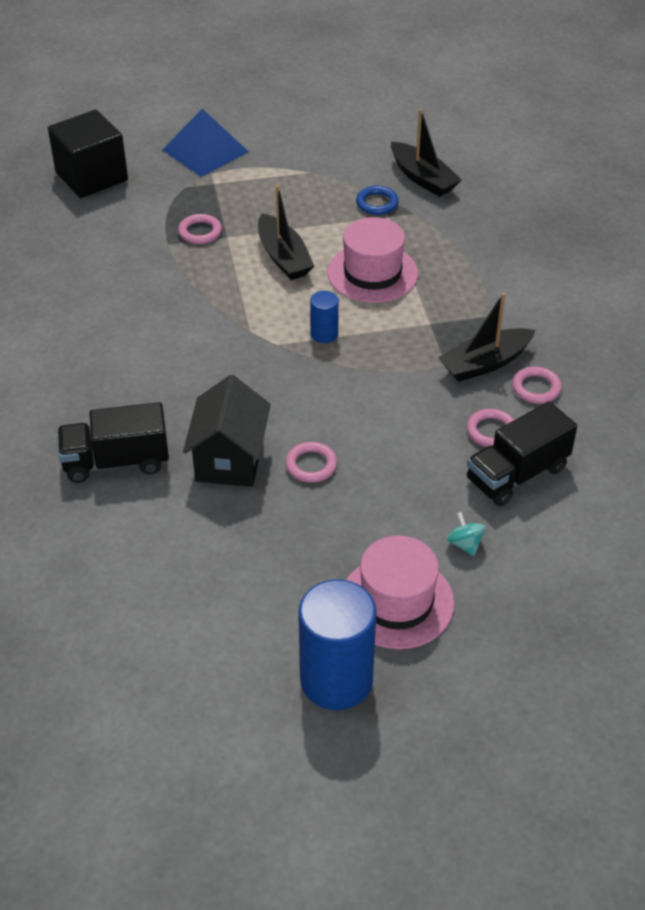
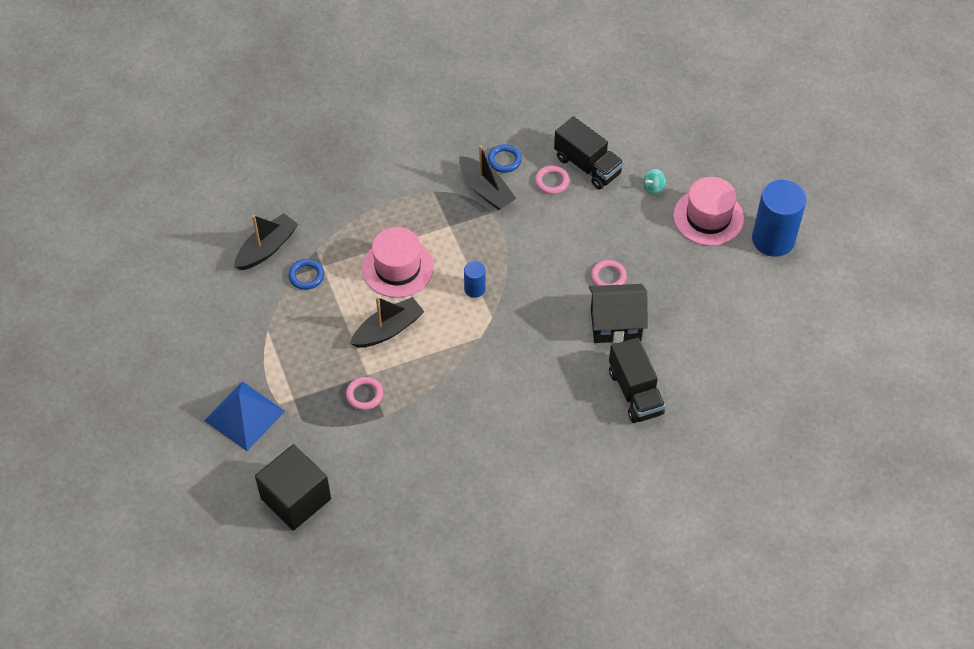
camera: 100 degrees left, 10 degrees up
(536, 388) = (504, 160): pink ring -> blue ring

